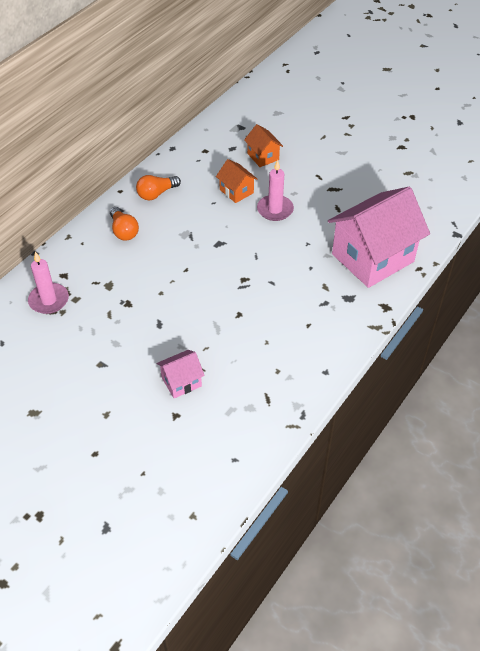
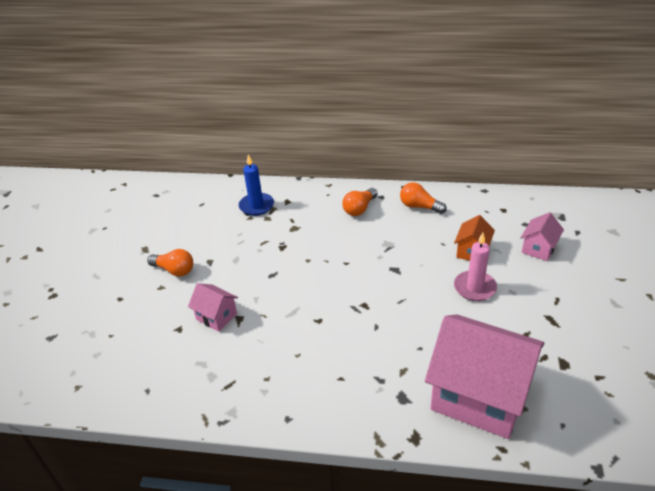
camera: 65 degrees right, 10 degrees down
(49, 300) = (256, 206): pink candle -> blue candle
(90, 396) = (174, 270): none -> orange light bulb
(263, 156) = (538, 248): orange house -> pink house

